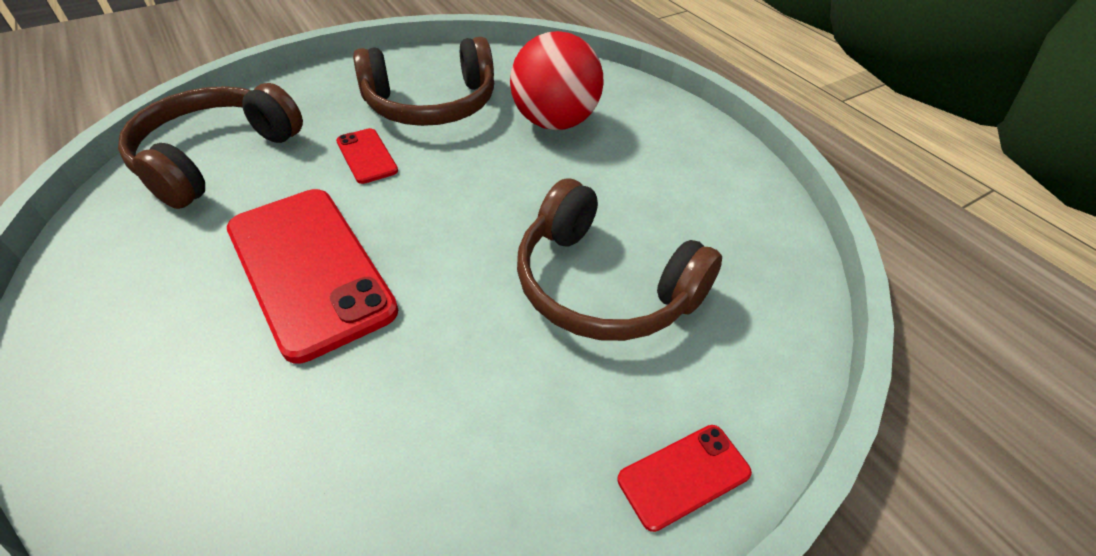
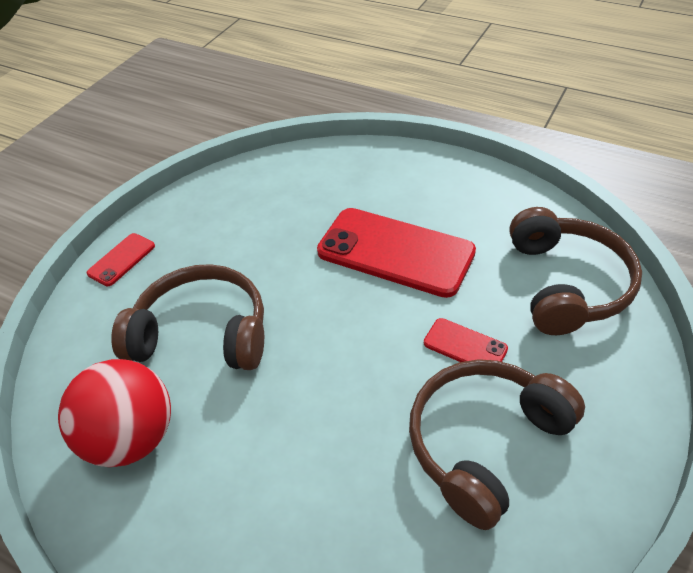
camera: 155 degrees right, 0 degrees up
(554, 122) = (340, 492): red ball -> red ball (132, 438)

